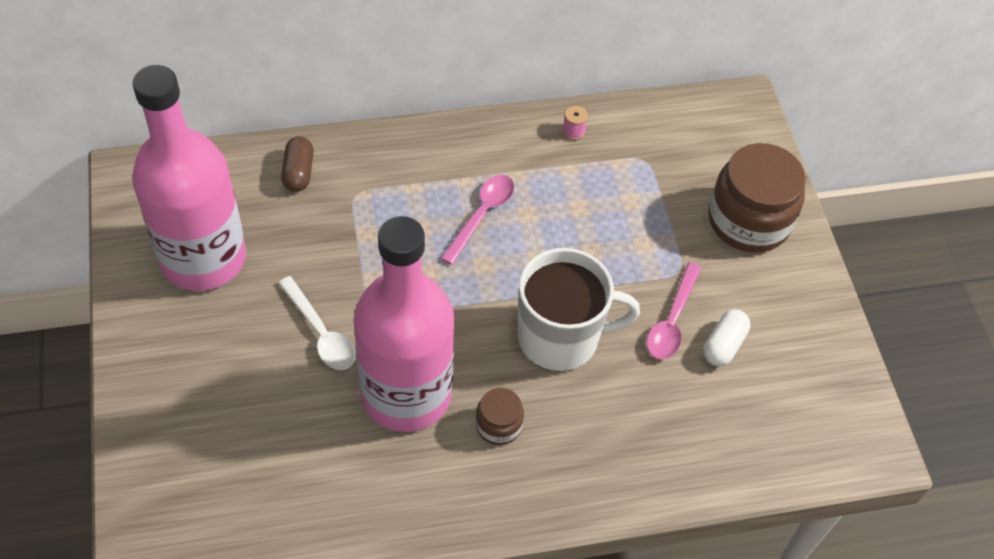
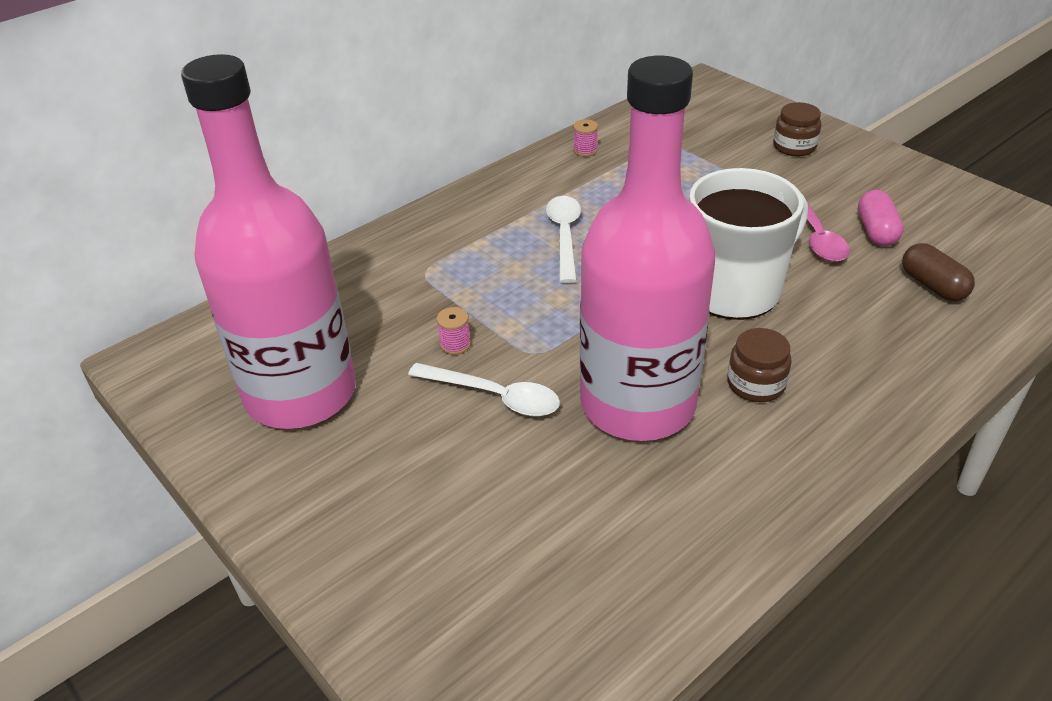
camera: 25 degrees left, 15 degrees down
(298, 172) = (347, 280): brown capsule -> brown capsule (933, 286)
(328, 273) = (455, 344): none -> pink spool
(482, 215) = (564, 236): pink spoon -> white spoon
(723, 345) = (876, 231): white capsule -> pink capsule
(748, 220) = (794, 147): brown jar -> brown jar, size x0.49

